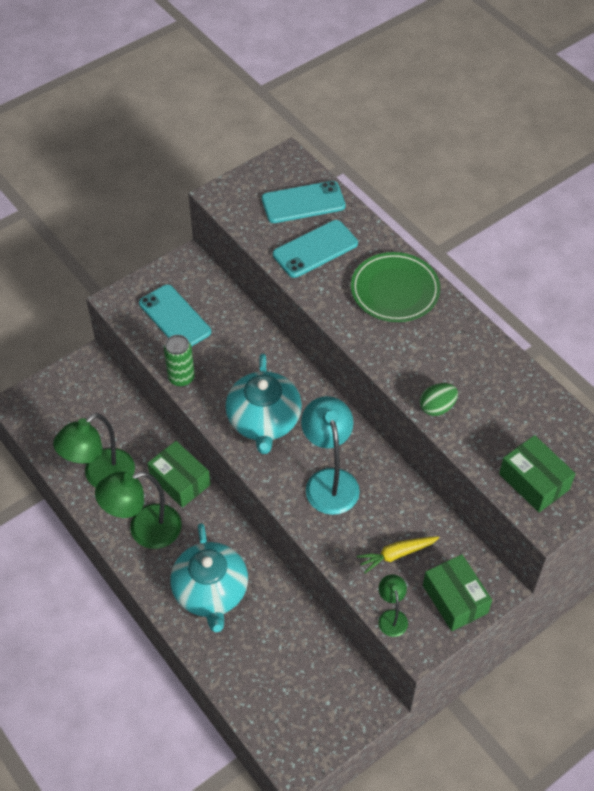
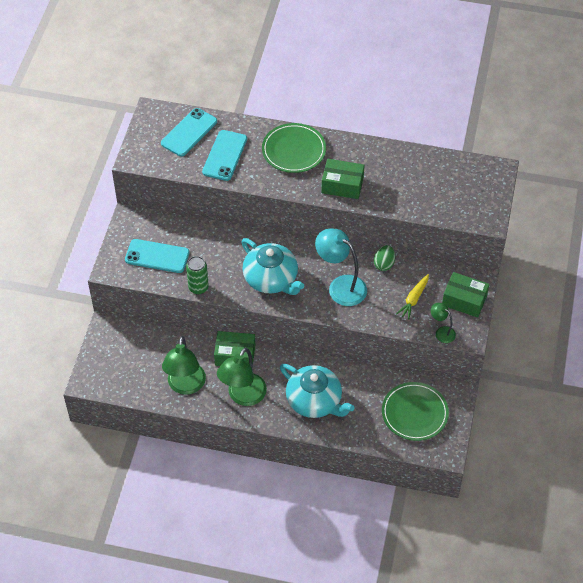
camera: 40 degrees left, 0 degrees up
(303, 690) = (414, 413): none -> green plate
(437, 407) = (380, 200): green egg -> green egg (384, 264)
(534, 481) = (465, 205): green box -> green box (342, 185)

